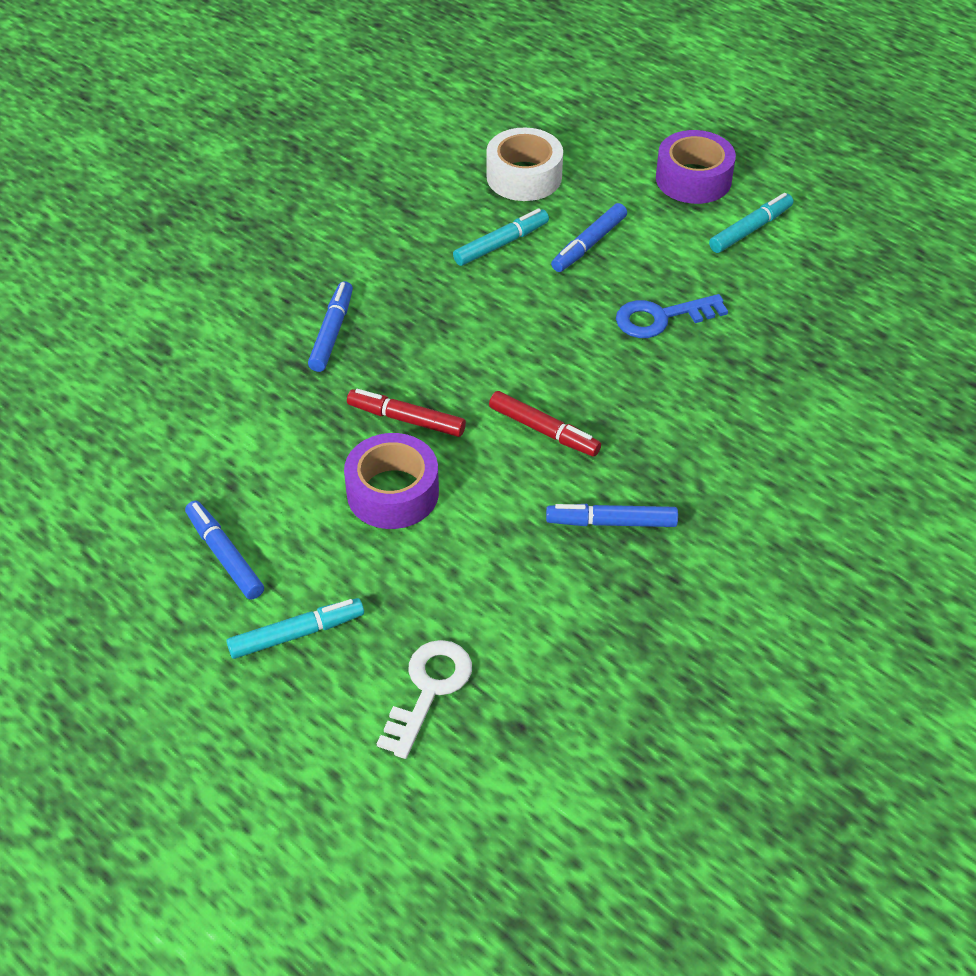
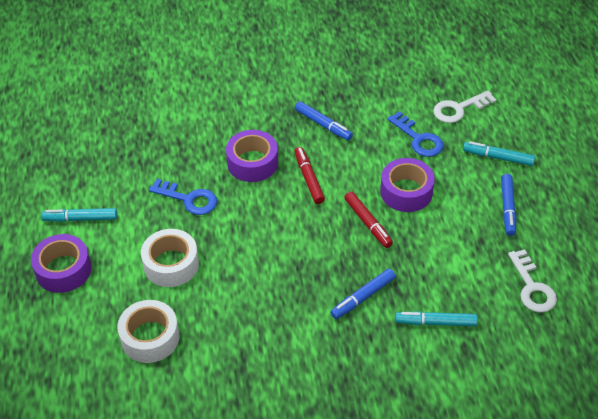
camera: 140 degrees left, 0 degrees up
(120, 462) = (532, 287): none -> white key
(447, 589) = (418, 139): none -> blue key
(501, 244) = (216, 296): turquoise marker -> turquoise marker (435, 322)
(589, 244) = (171, 264): blue marker -> white tape
(642, 407) = (252, 163): none -> purple tape

